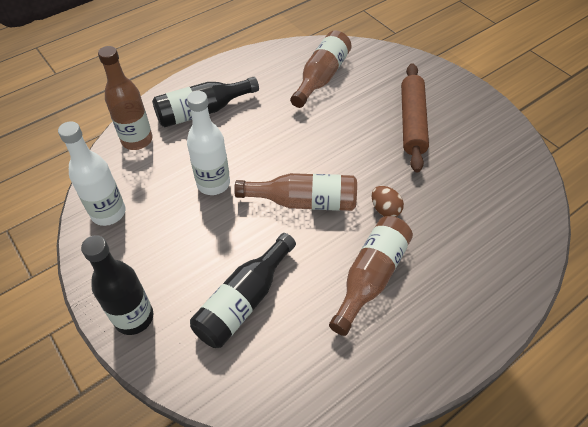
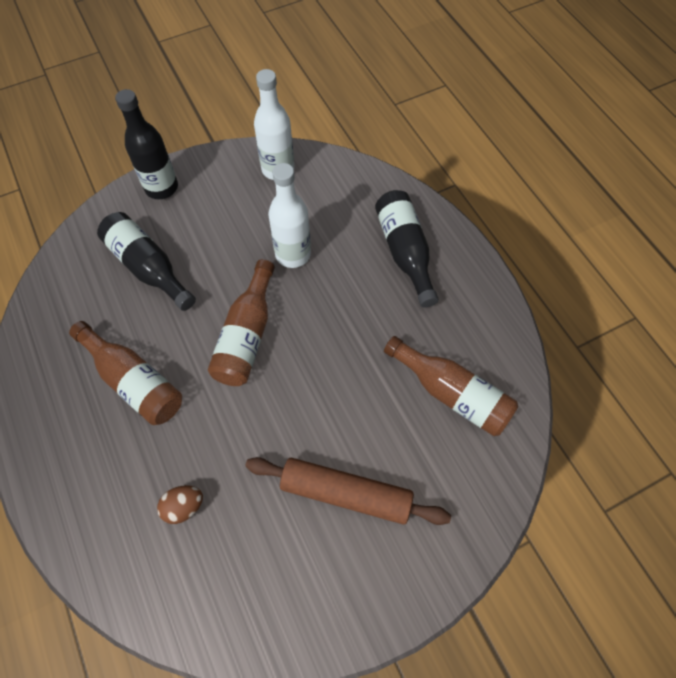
camera: 100 degrees right, 10 degrees up
(137, 140) = (369, 191): brown bottle -> none
(385, 209) = (212, 418): brown egg -> brown egg (184, 507)

